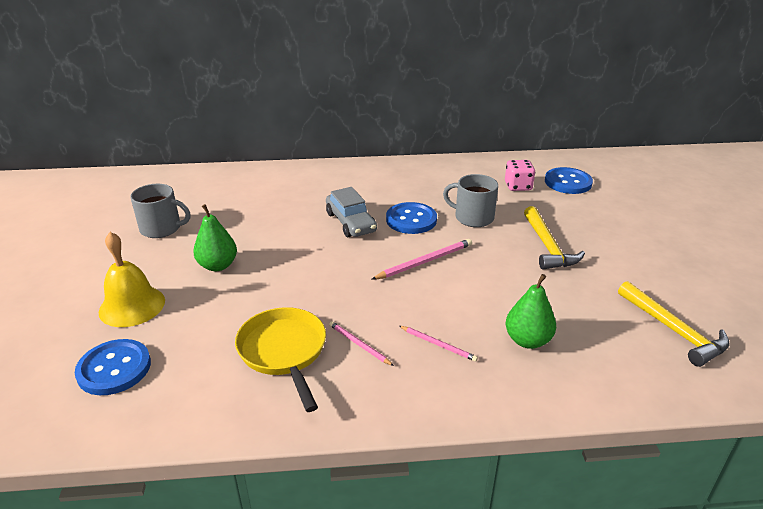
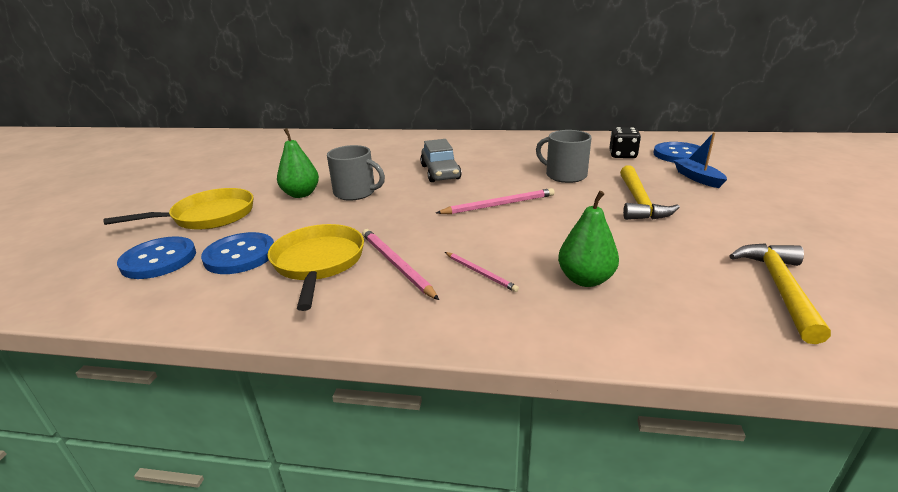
camera: 15 degrees right, 5 degrees down
(132, 306) = (208, 216): yellow bell -> yellow pan
(161, 228) = (272, 167): grey mug -> grey mug (355, 193)
(359, 344) = (396, 264): pink pencil -> pink pencil, size x1.62
(411, 220) = (500, 173): blue button -> blue button (240, 255)
(518, 186) = (622, 155): pink dice -> black dice
(590, 212) = (697, 178): none -> blue boat
(673, 330) = (779, 288): yellow hammer -> yellow hammer turned 150 degrees counterclockwise

